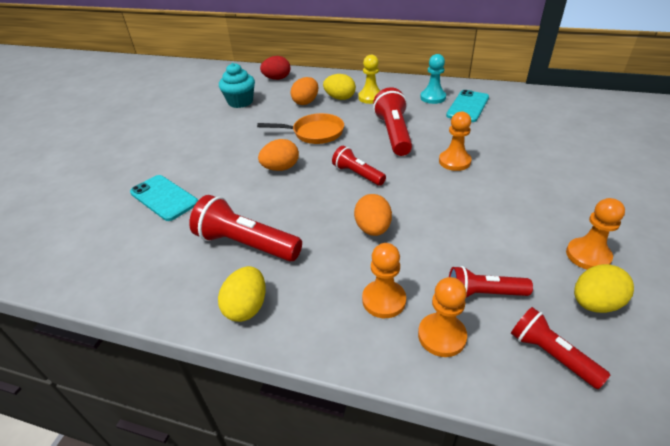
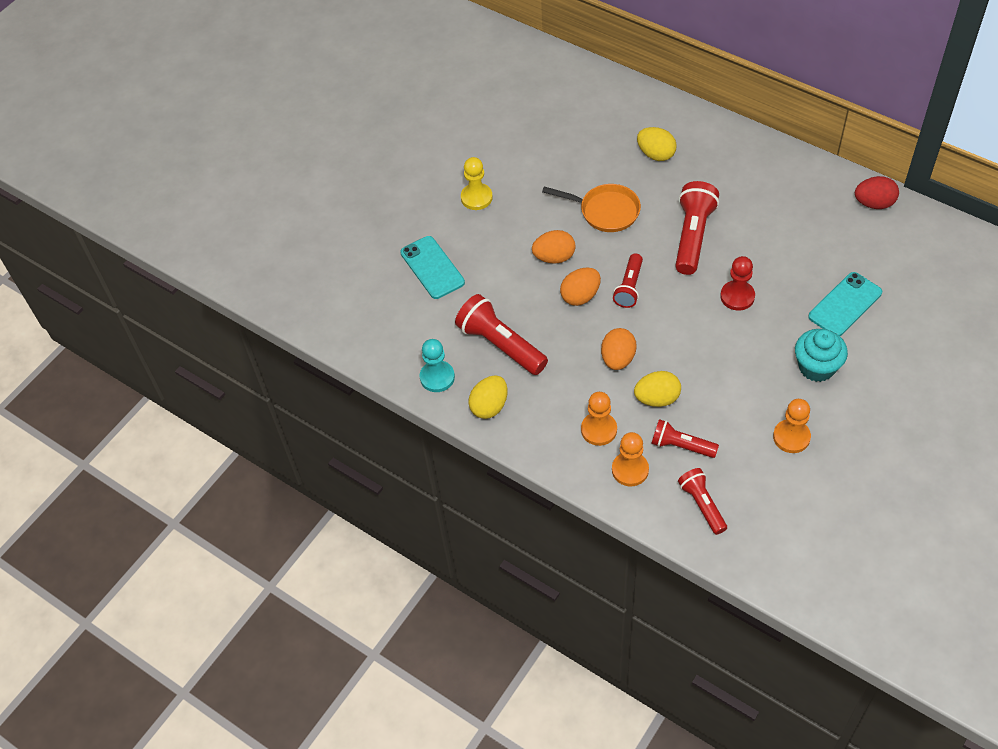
camera: 20 degrees right, 15 degrees up
(240, 102) = (533, 130): turquoise cupcake -> turquoise cupcake (816, 367)
(277, 79) = (589, 91): red egg -> red egg (874, 203)
(306, 102) = (612, 151): orange egg -> orange egg (580, 296)
(357, 174) = (629, 287): red flashlight -> red flashlight turned 135 degrees counterclockwise
(370, 97) = (693, 163): yellow pawn -> yellow pawn (476, 198)
(433, 97) = (769, 184): turquoise pawn -> turquoise pawn (437, 377)
(454, 161) = (737, 296): orange pawn -> red pawn
(467, 106) = (802, 212): turquoise phone -> turquoise phone (845, 304)
(594, 303) = (763, 478): yellow egg -> yellow egg (657, 398)

